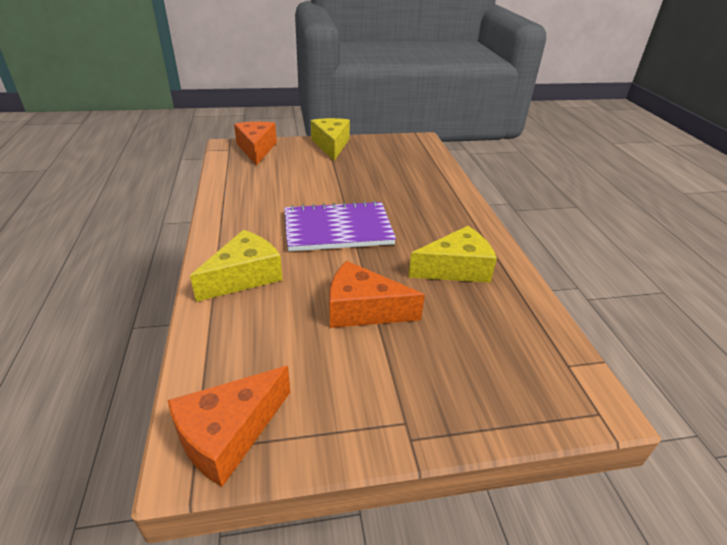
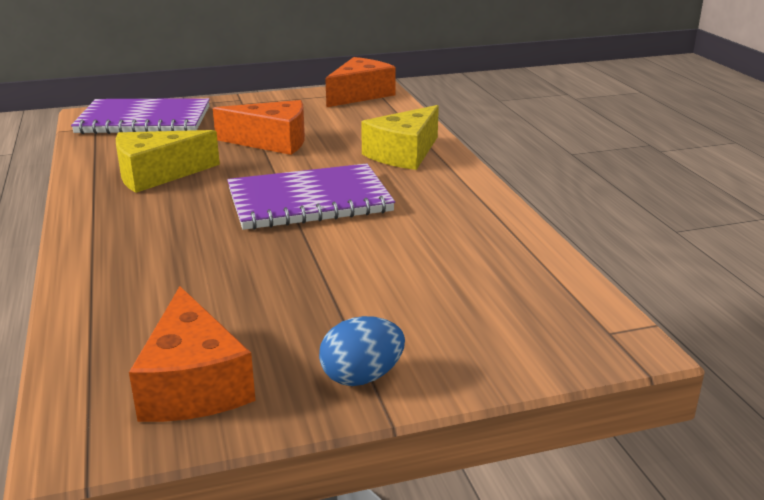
camera: 175 degrees right, 10 degrees down
(256, 149) = (544, 338): orange cheese -> orange cheese (193, 384)
(331, 145) = (362, 377): yellow cheese -> blue egg
(519, 377) = (144, 120): none -> purple notebook

